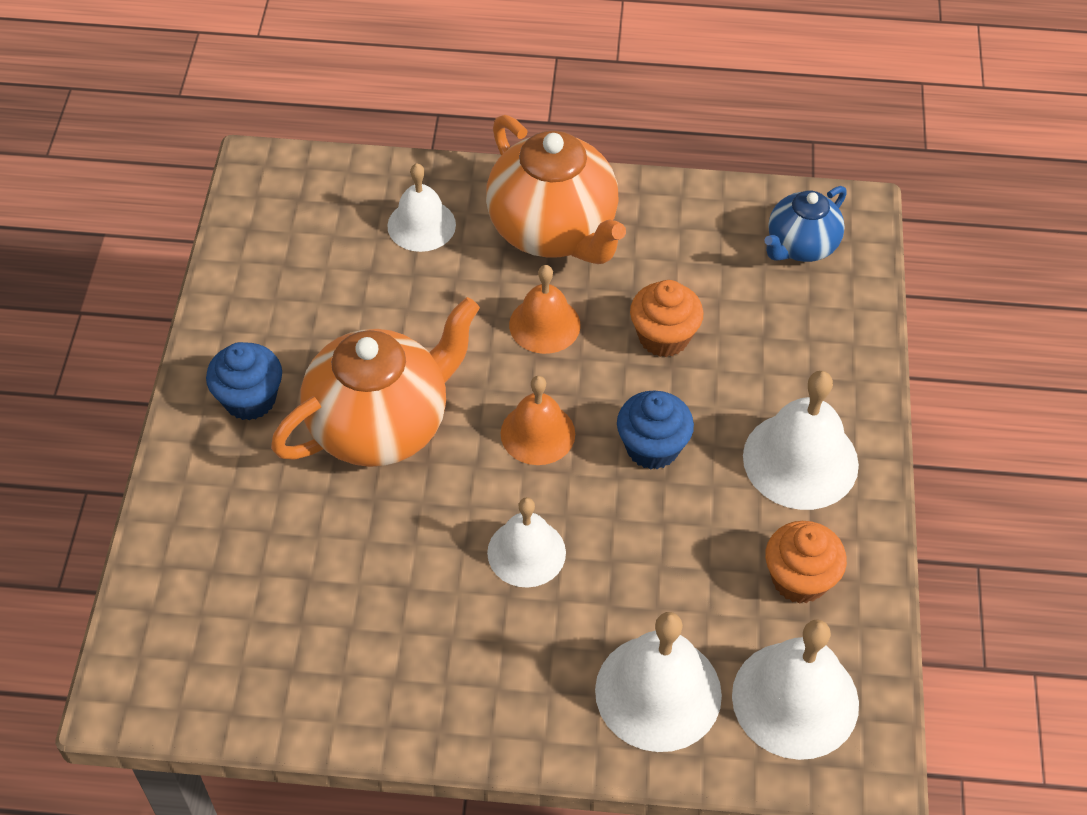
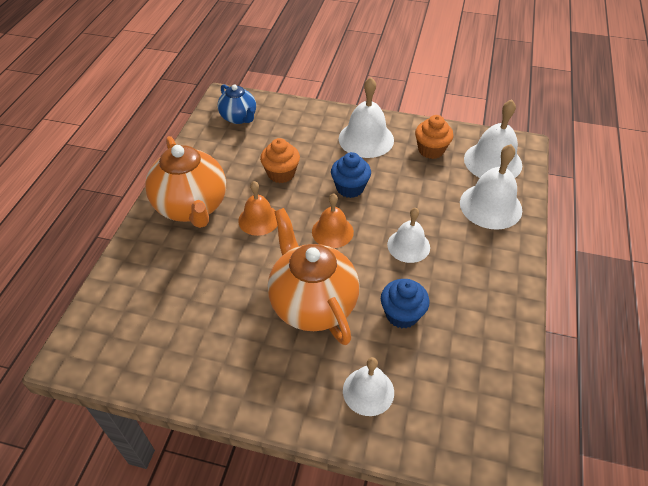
camera: 80 degrees left, 5 degrees down
(250, 399) = (276, 376): blue cupcake -> blue cupcake (402, 314)
(421, 225) = (162, 268): white bell -> white bell (368, 391)
(554, 231) = (192, 207): orange teapot -> orange teapot turned 90 degrees clockwise

